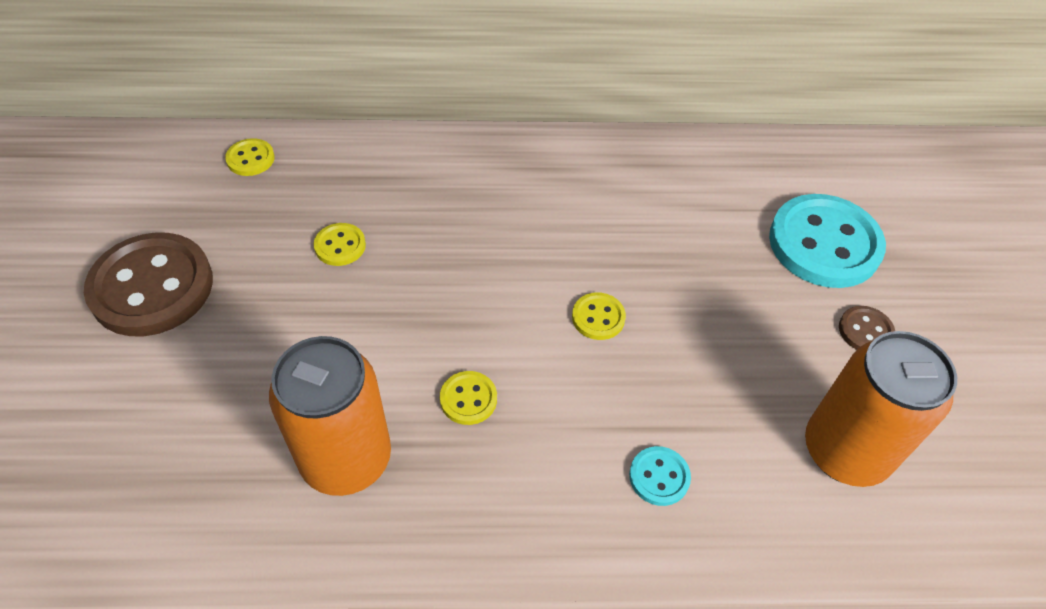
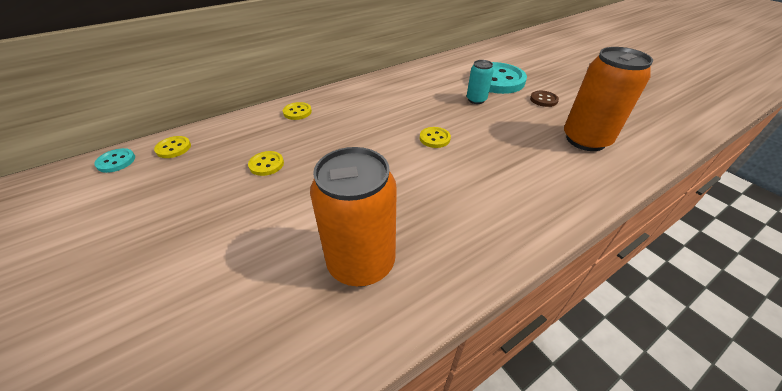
camera: 30 degrees left, 10 degrees down
(152, 287) = (141, 237): brown button -> none
(468, 399) = (405, 198): yellow button -> yellow button (297, 112)
(659, 477) = (529, 185): turquoise button -> turquoise button (116, 161)
(740, 271) = (476, 100): none -> turquoise can

